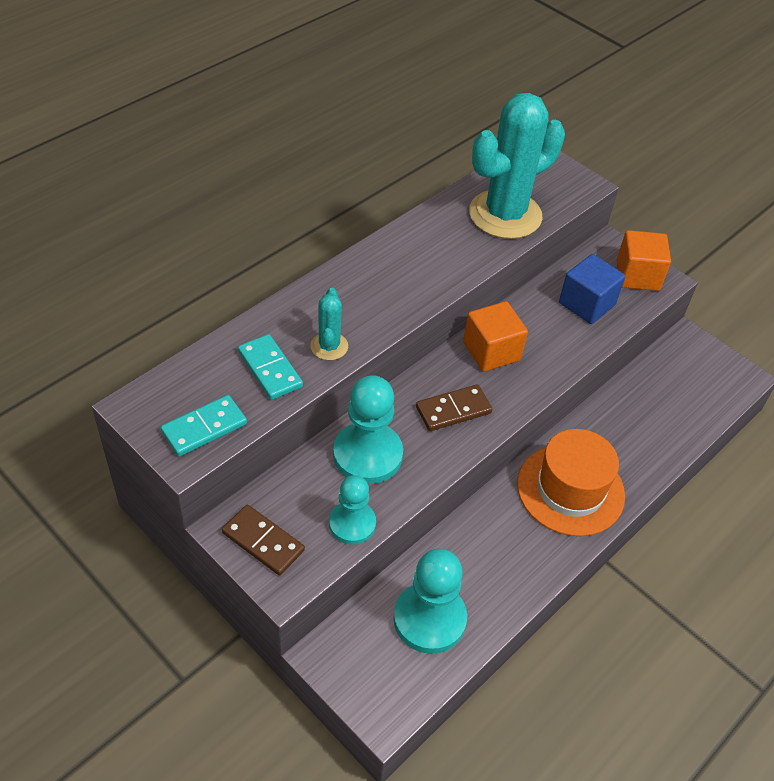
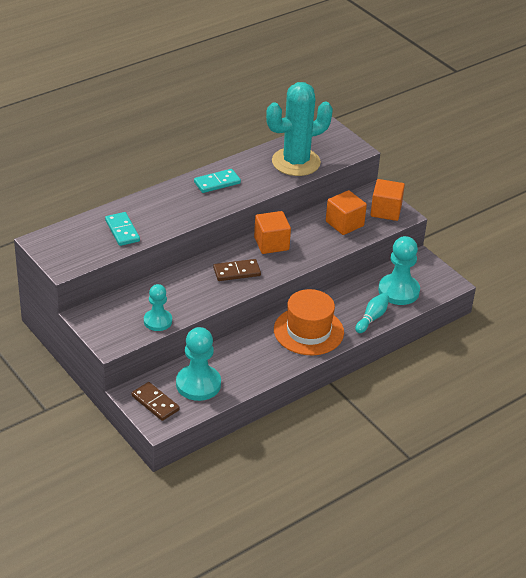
camera: 10 degrees right, 10 degrees down
(204, 428) = (77, 255): turquoise domino -> turquoise domino (217, 183)
(263, 541) = (103, 324): brown domino -> brown domino (155, 403)
(329, 346) = (161, 223): turquoise cactus -> none
(367, 455) = (176, 289): turquoise pawn -> turquoise pawn (398, 291)
(587, 304) = (344, 224): blue cube -> orange cube
(654, 453) = (372, 318): none -> turquoise bowling pin

